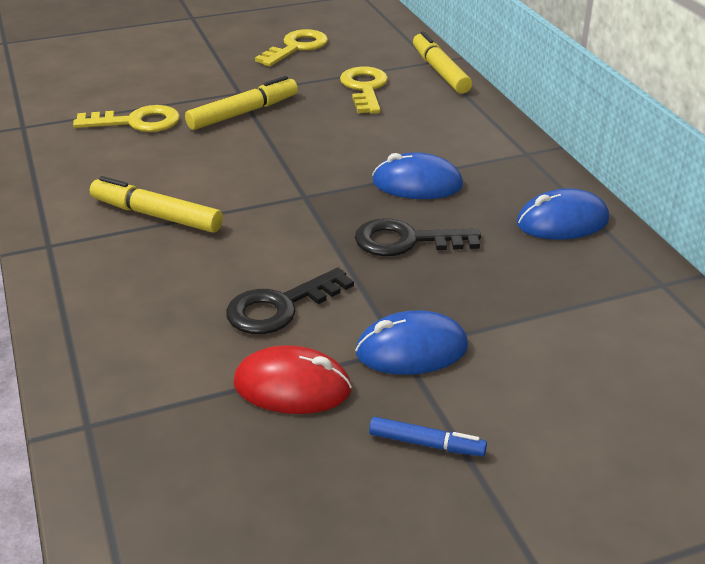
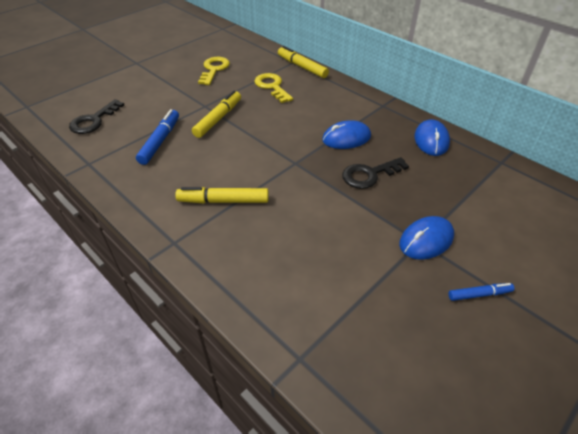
camera: 25 degrees left, 10 degrees up
(137, 122) = (160, 141): yellow key -> blue marker
(280, 307) = (340, 238): black key -> black key (94, 121)
(292, 387) = (388, 286): red mouse -> none
(562, 221) = (431, 140): blue mouse -> blue mouse turned 45 degrees counterclockwise

